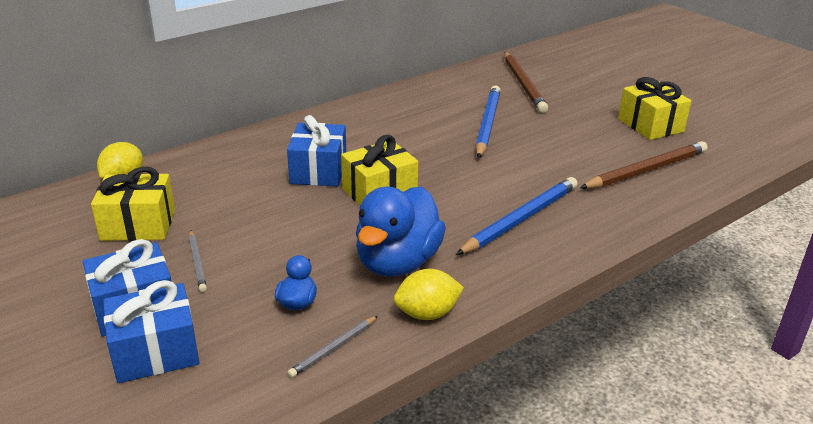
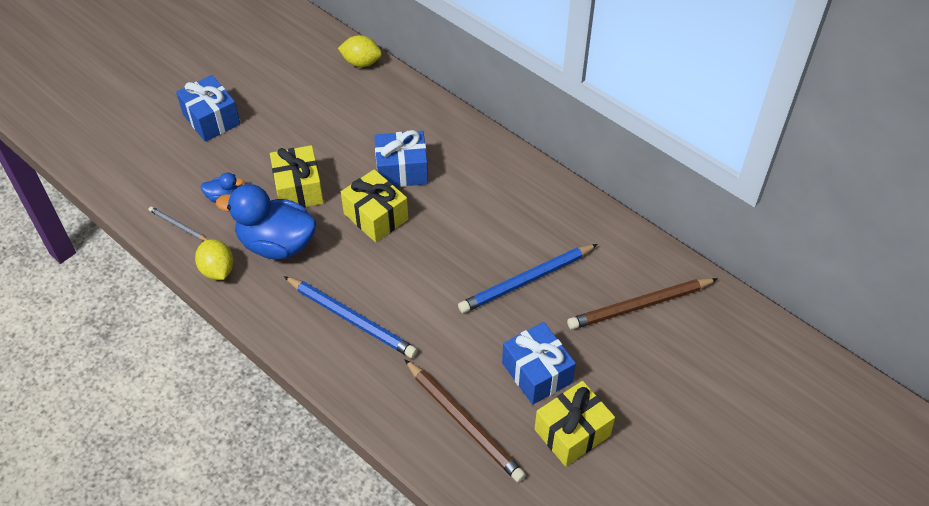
camera: 80 degrees right, 20 degrees up
(138, 225) = (303, 90): yellow gift -> yellow gift (299, 189)
(155, 351) = (171, 142): blue gift -> blue gift (537, 373)
(197, 262) = (262, 134): grey pencil -> none
(487, 124) = (526, 280): blue pencil -> blue pencil turned 150 degrees clockwise

